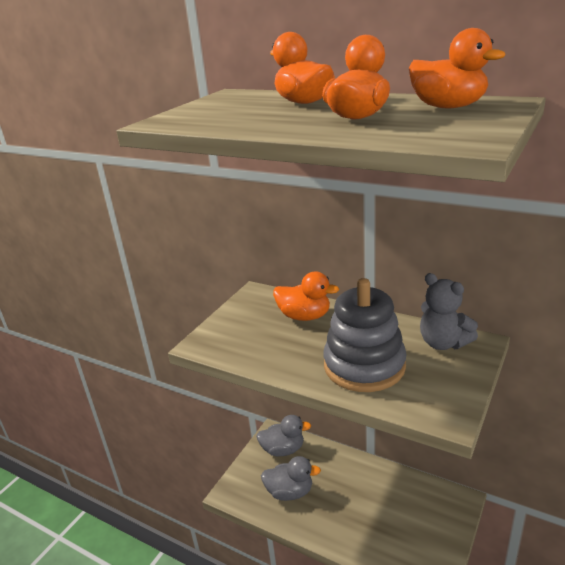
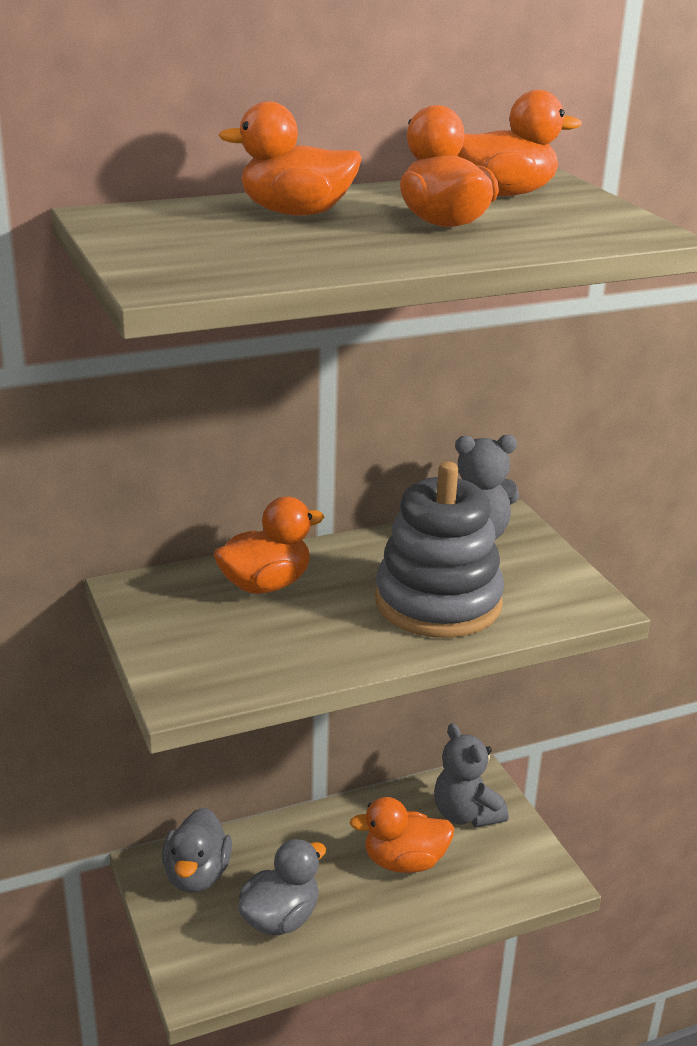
camera: 55 degrees left, 0 degrees up
(283, 449) = (197, 875): grey duck -> grey duck turned 150 degrees clockwise
(370, 510) = (404, 862): none -> orange duck
(430, 511) = (465, 814): none -> grey teddy bear

